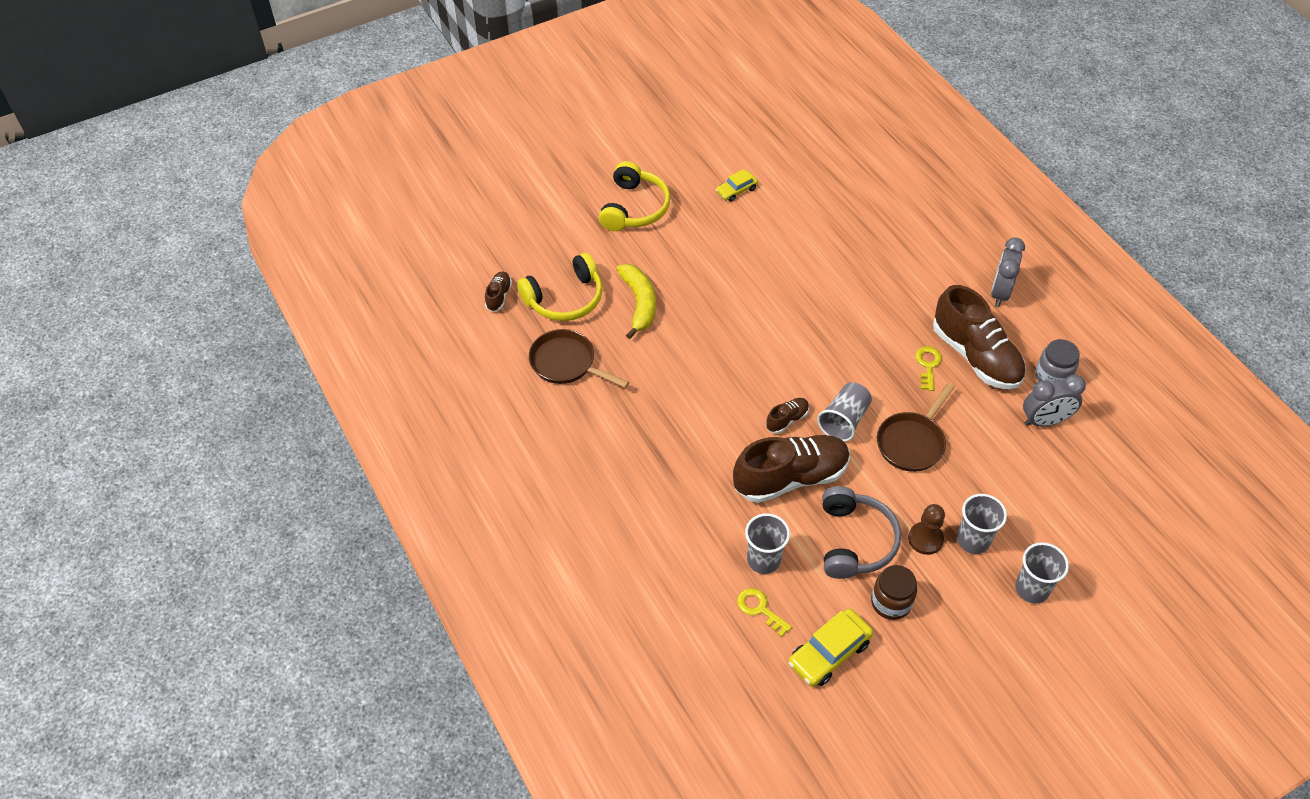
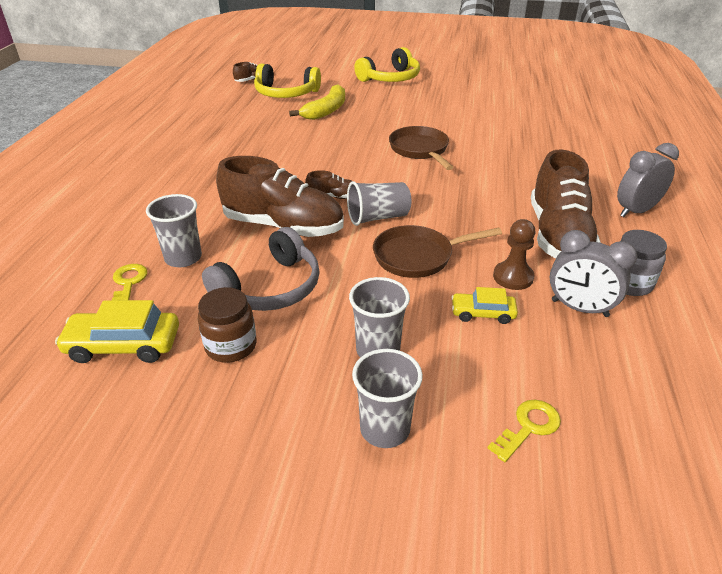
camera: 40 degrees right, 15 degrees down
(566, 363) = (239, 115): brown pan -> brown pan (420, 150)
(736, 190) = (472, 93): yellow car -> yellow car (483, 313)
(925, 539) = (332, 322): brown pawn -> brown pawn (513, 277)
(928, 365) = (501, 221): yellow key -> yellow key (528, 427)

